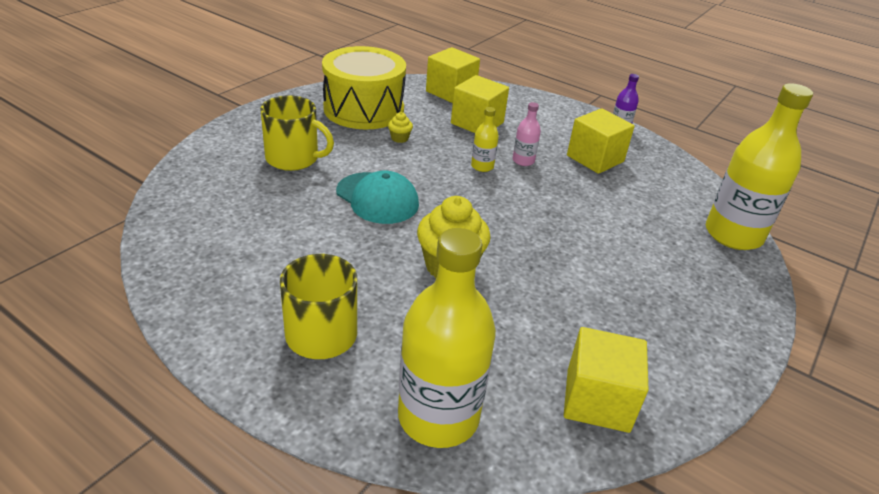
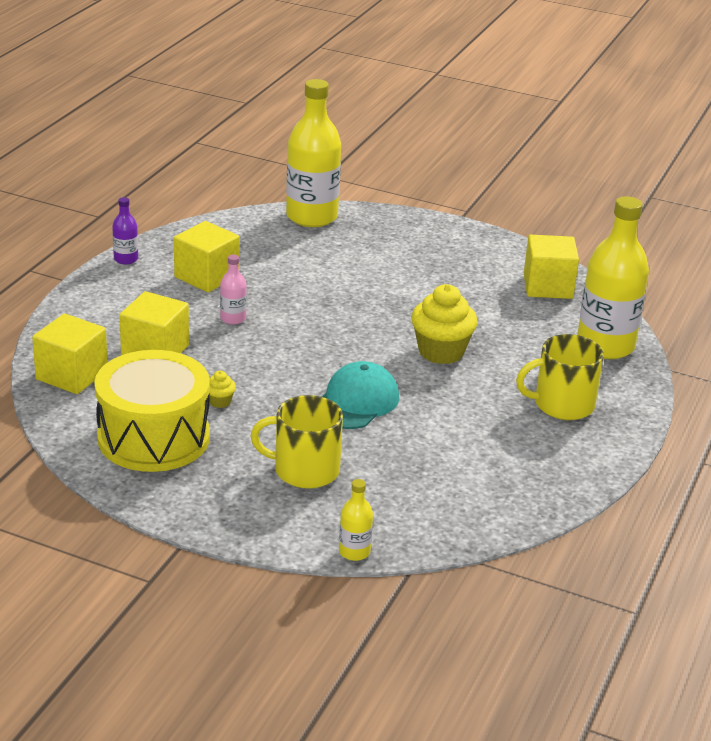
camera: 100 degrees left, 5 degrees down
(293, 158) = (305, 470): yellow mug -> yellow mug turned 90 degrees counterclockwise
(482, 166) = (258, 343): yellow bottle -> yellow bottle (354, 552)

